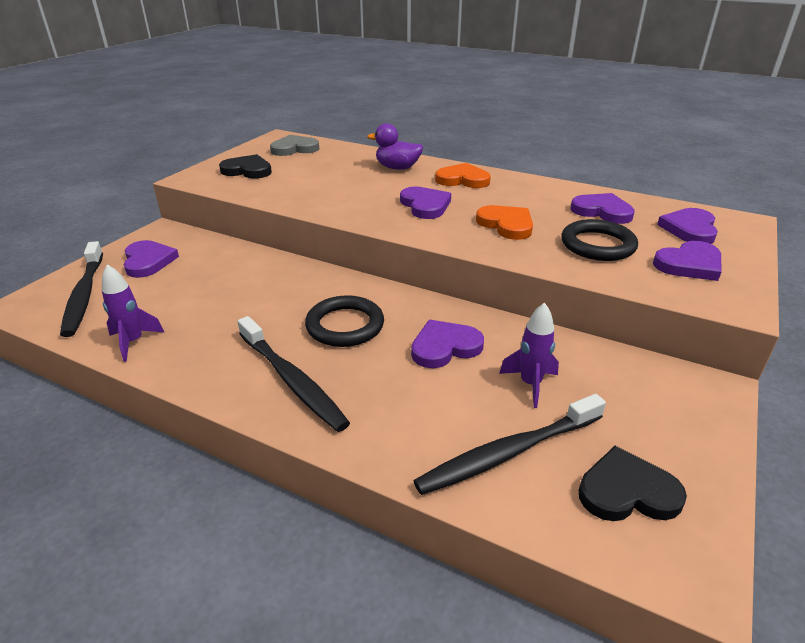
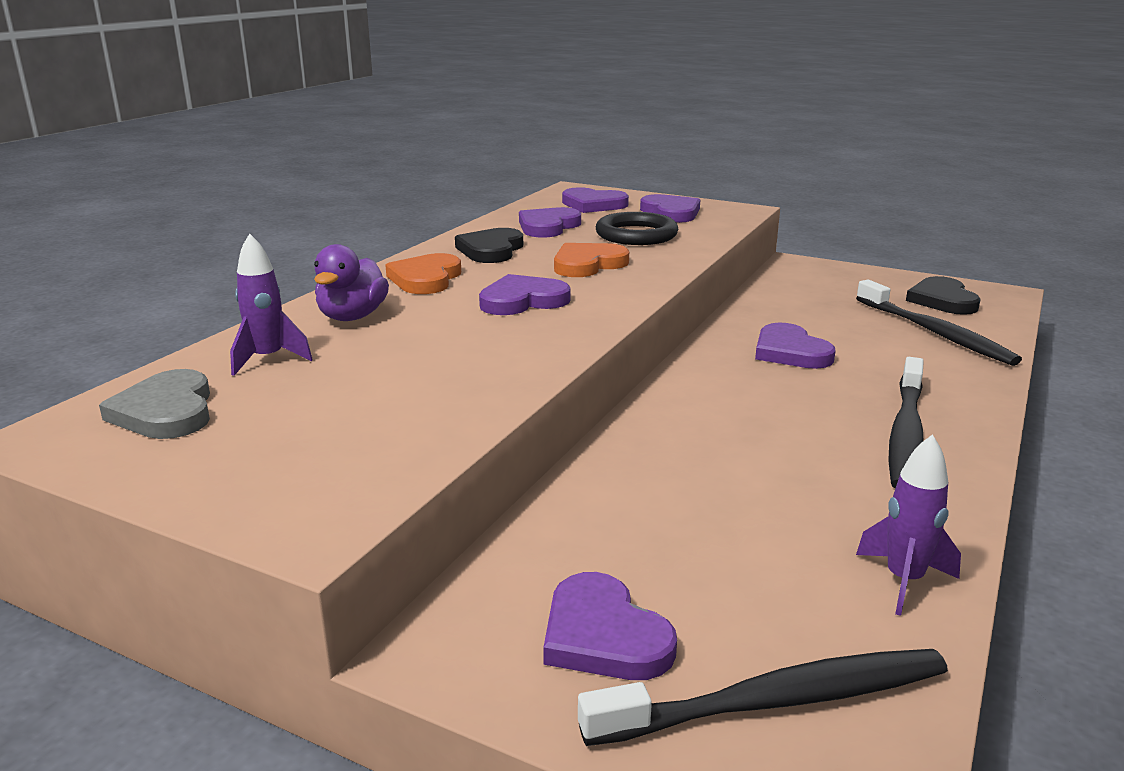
camera: 90 degrees left, 10 degrees down
(148, 261) = (603, 635): purple heart -> purple heart turned 105 degrees counterclockwise
(247, 170) = (292, 454): black heart -> black heart (491, 250)
(291, 380) = (906, 433): black toothbrush -> black toothbrush turned 150 degrees clockwise
(345, 325) = (772, 406): black ring -> none
(530, 384) = (832, 319): purple rocket -> purple rocket (268, 359)

